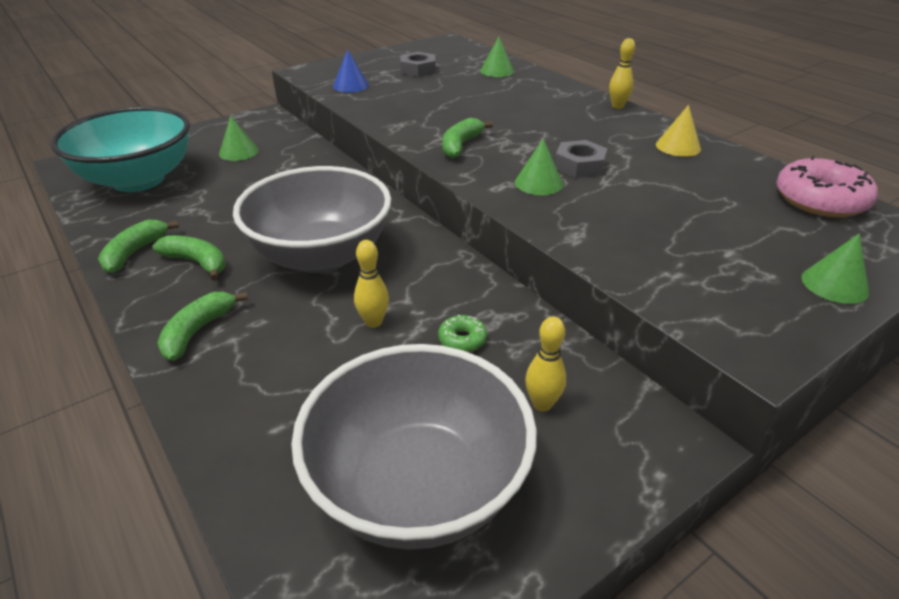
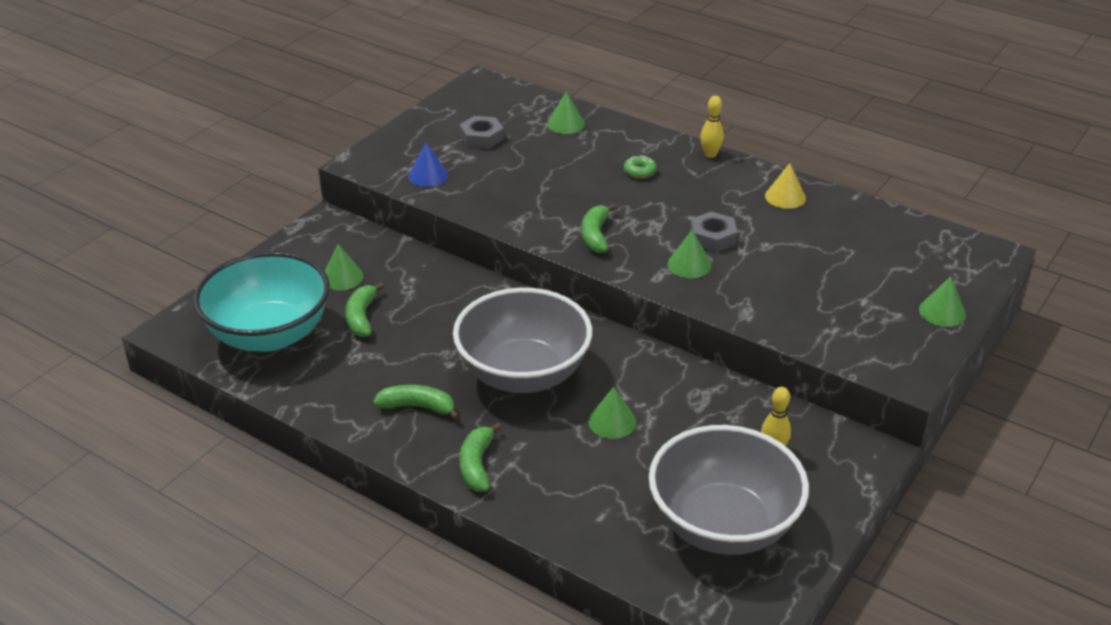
camera: 20 degrees left, 0 degrees up
(134, 252) = (350, 411): green banana -> green banana (361, 317)
(373, 322) = (612, 421): yellow bowling pin -> green cone
(462, 339) = (689, 418): green donut -> green donut (639, 172)
(820, 200) = (914, 234): pink donut -> none

